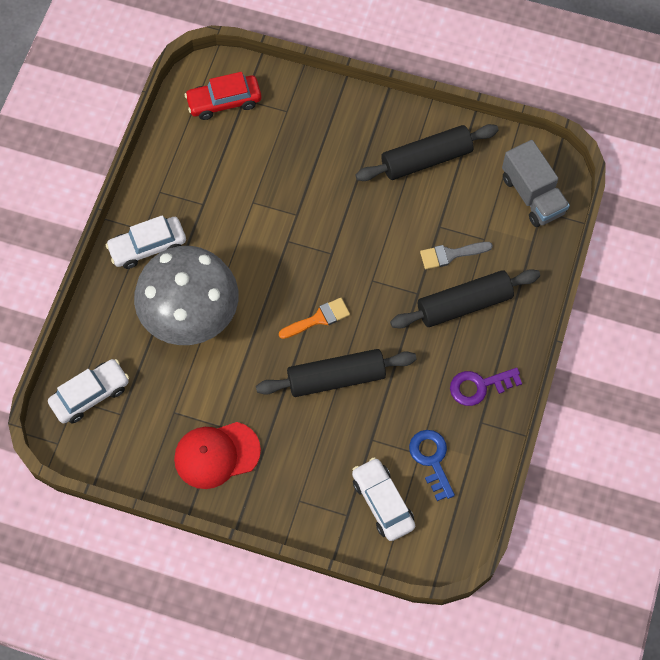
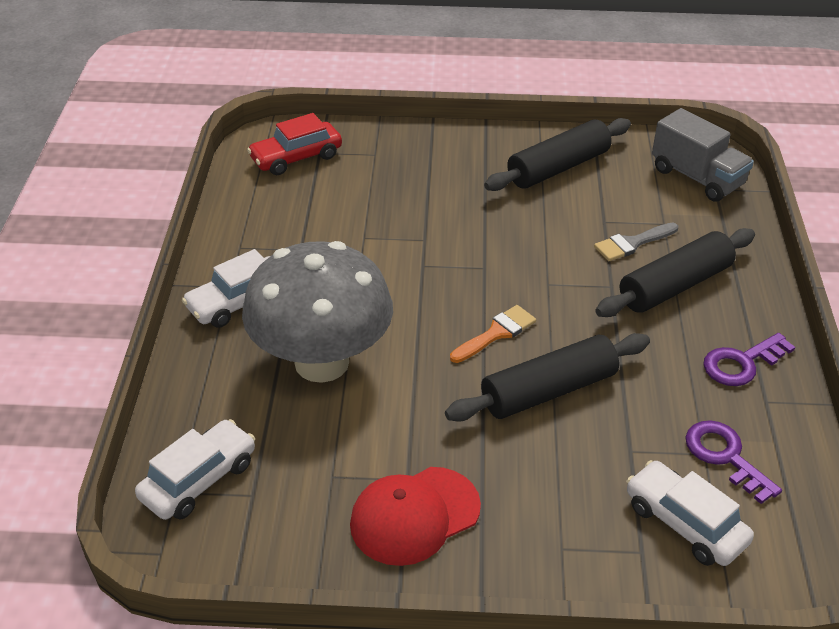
camera: 15 degrees left, 25 degrees down
(431, 459) = (725, 456): blue key -> purple key

